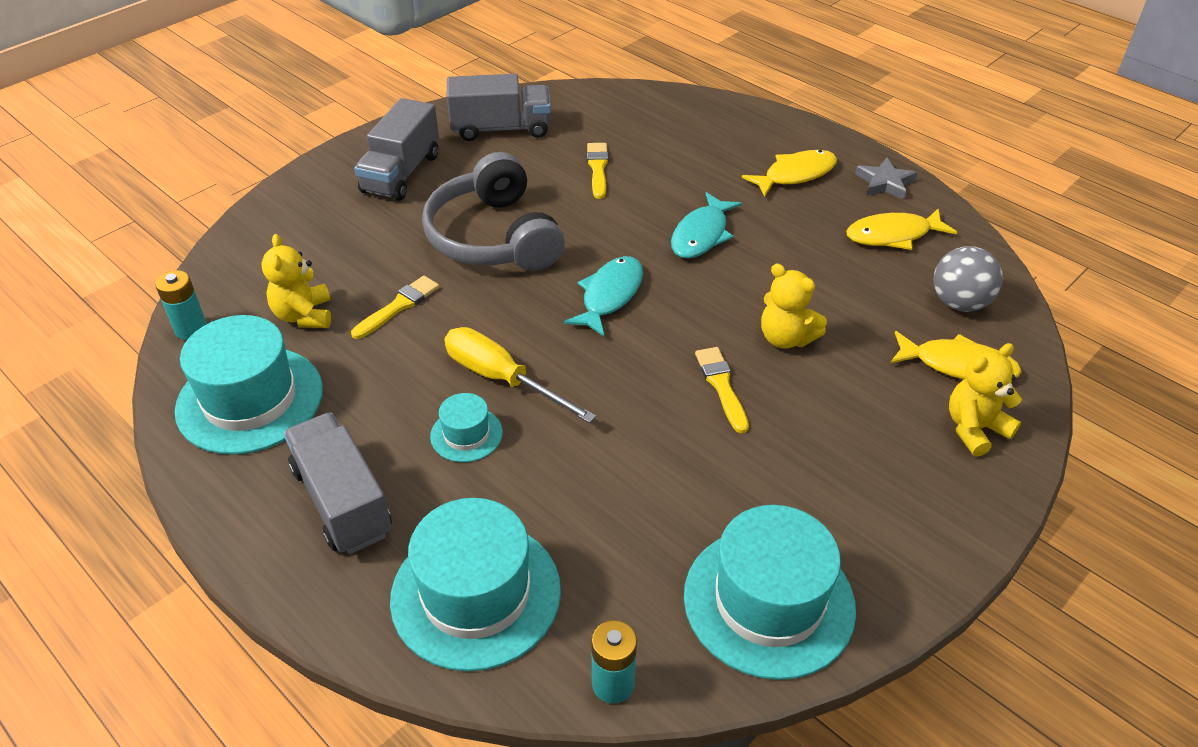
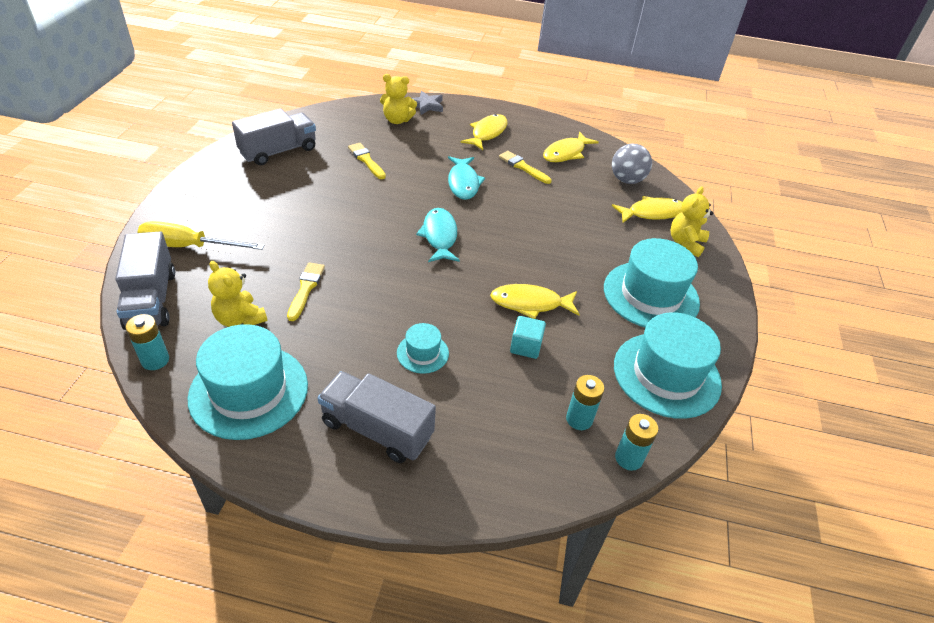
camera: 35 degrees left, 0 degrees up
(401, 173) = (230, 200): grey truck -> grey truck (151, 299)
(476, 594) = (511, 446): turquoise hat -> turquoise hat (651, 295)
(493, 237) = (334, 223): grey headphones -> none
(502, 379) = (416, 310): yellow screwdriver -> yellow screwdriver (189, 246)
(590, 602) = (579, 419): none -> turquoise battery
(601, 479) = (526, 346): none -> turquoise cube
(656, 426) = (530, 303): none -> yellow fish
(721, 386) = (546, 267): yellow brush -> yellow brush (523, 167)
(786, 338) = (558, 228): yellow teddy bear -> yellow teddy bear (397, 120)
(885, 183) = (538, 125): grey star -> grey star (426, 105)

